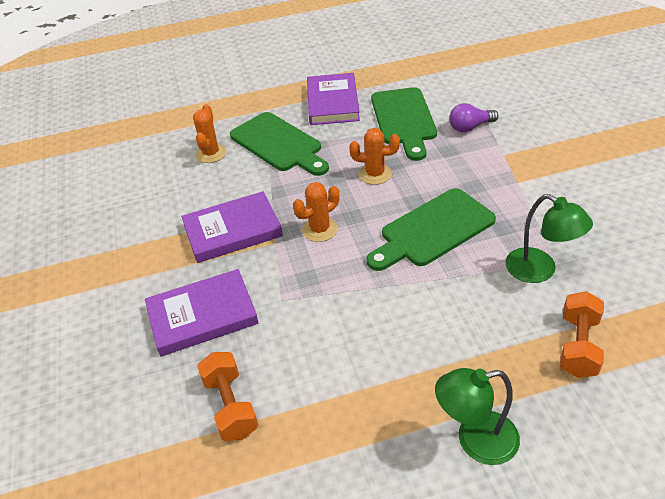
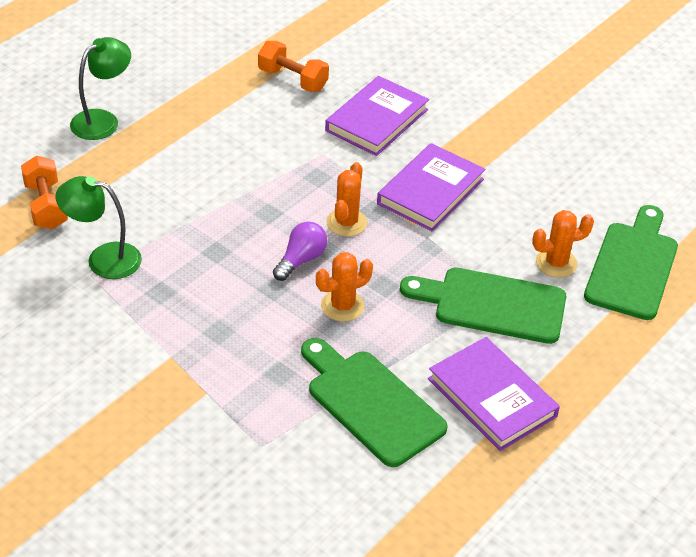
camera: 140 degrees right, 0 degrees up
(211, 153) = (556, 263): orange cactus -> orange cactus turned 75 degrees counterclockwise
(433, 230) = (231, 263): green cutting board -> green cutting board (633, 266)
(470, 127) = (274, 423): purple light bulb -> purple light bulb (301, 260)

